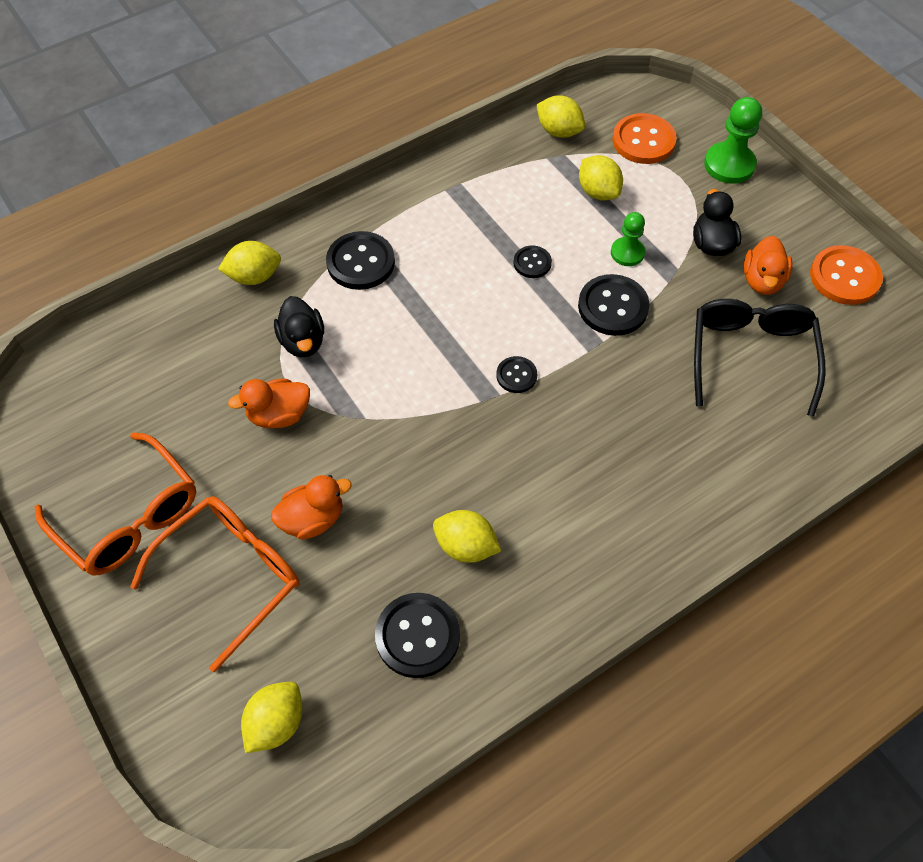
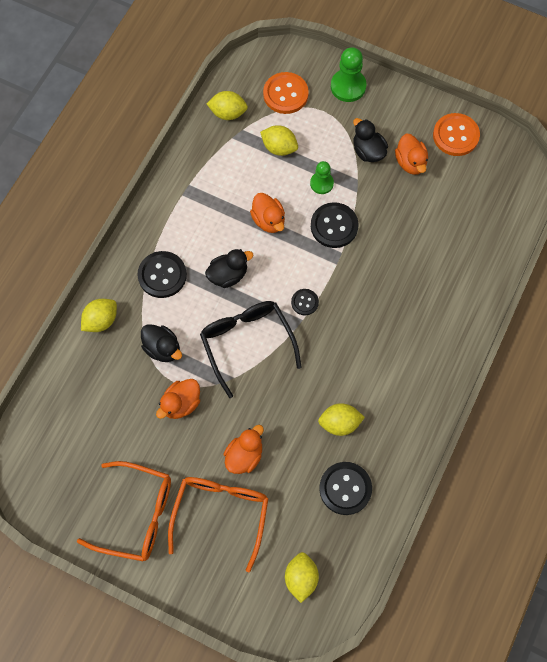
camera: 30 degrees left, 10 degrees up
(440, 299) = (228, 275): none -> black duck
(532, 263) = (268, 220): black button -> orange duck
(751, 356) = (430, 218): black glasses -> black glasses (247, 343)

